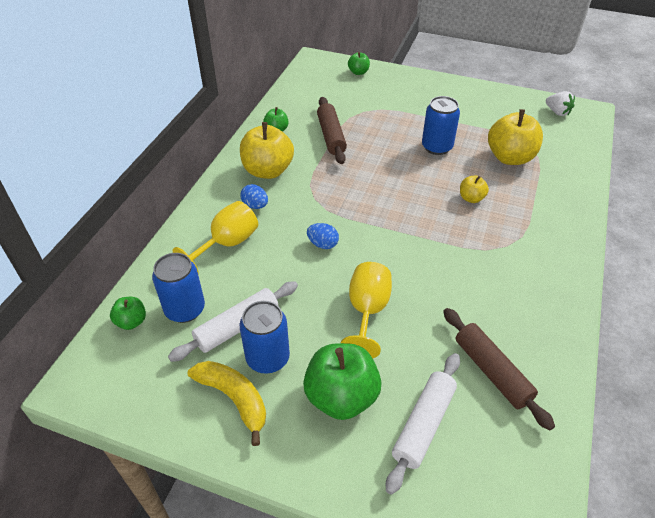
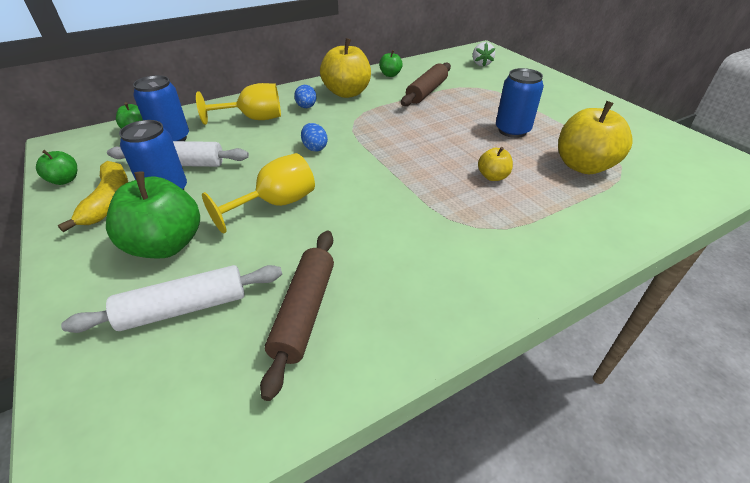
camera: 40 degrees right, 5 degrees down
(358, 72) = (510, 65): green apple -> green apple (65, 180)
(557, 112) = (699, 155): white strawberry -> white strawberry (481, 64)

